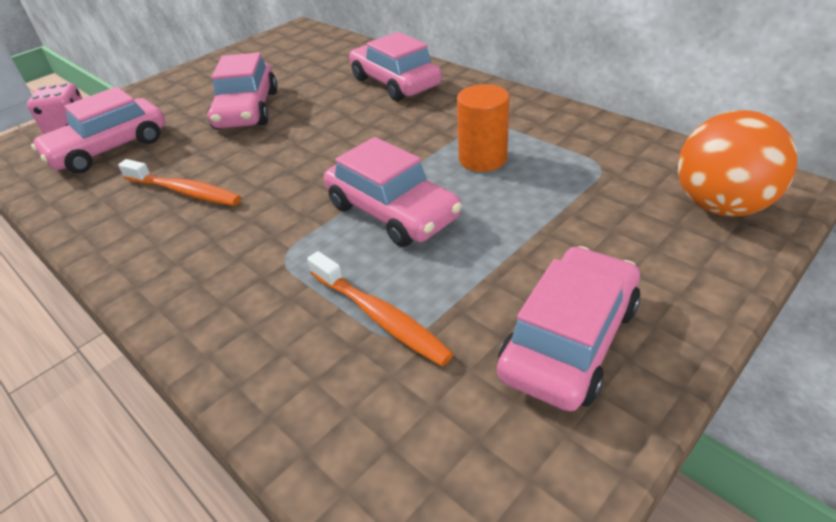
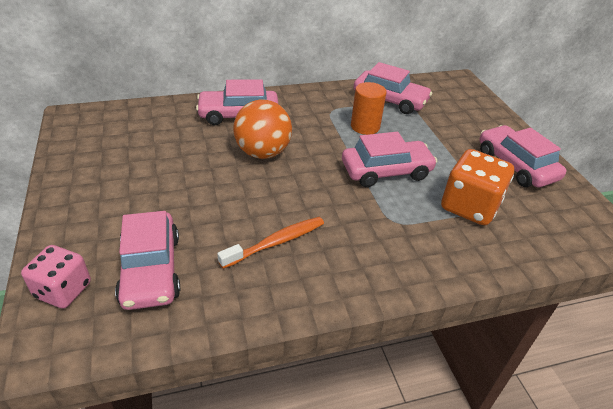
camera: 65 degrees left, 0 degrees up
(247, 110) = (187, 182): pink car -> pink car (390, 100)
(380, 316) = (469, 206): orange toothbrush -> orange dice
(720, 206) = (460, 96): orange ball -> orange ball (263, 153)

